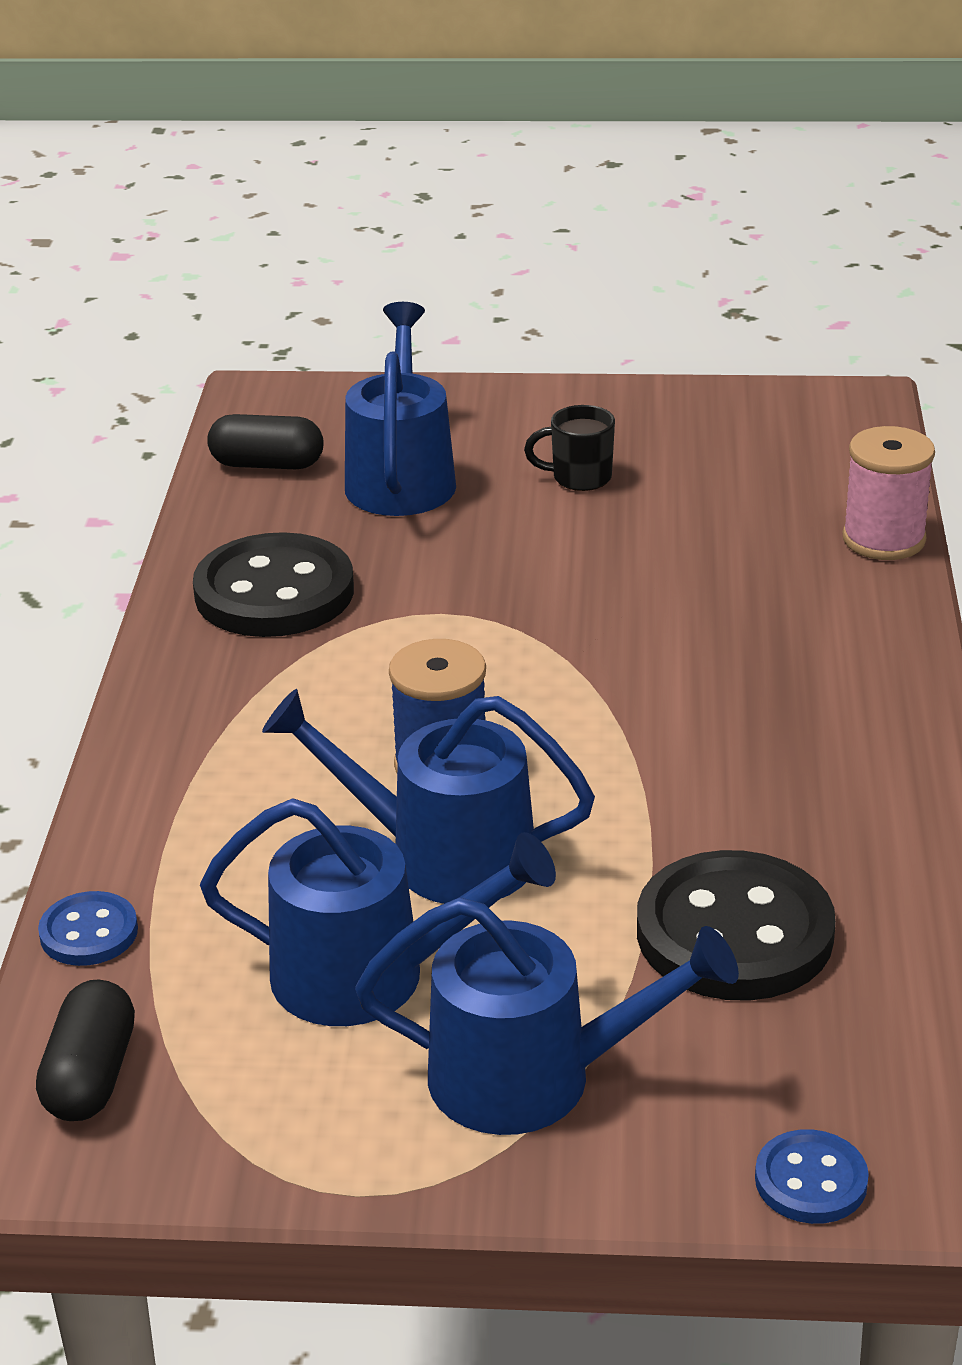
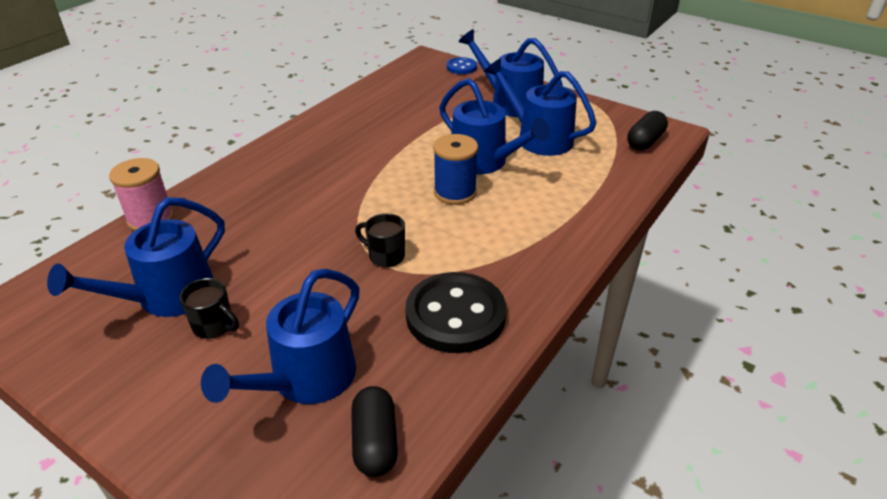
camera: 150 degrees left, 5 degrees up
(89, 932) = (631, 181): blue button -> none
(267, 464) = (375, 442): black capsule -> black capsule turned 45 degrees clockwise
(452, 623) = (385, 256): none -> black mug
(686, 479) = (167, 297): none -> blue watering can
(734, 933) = (416, 113): black button -> none

